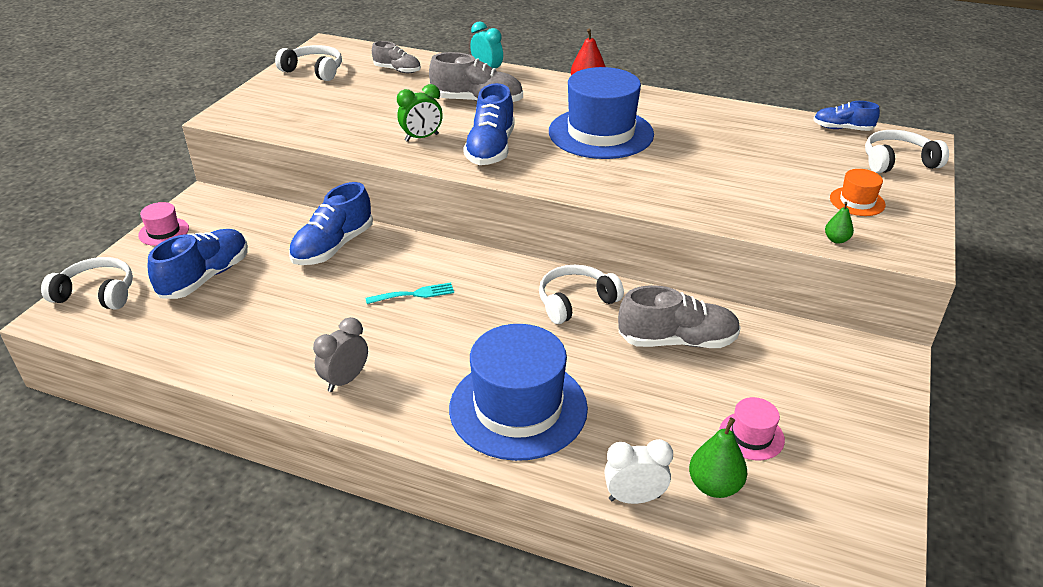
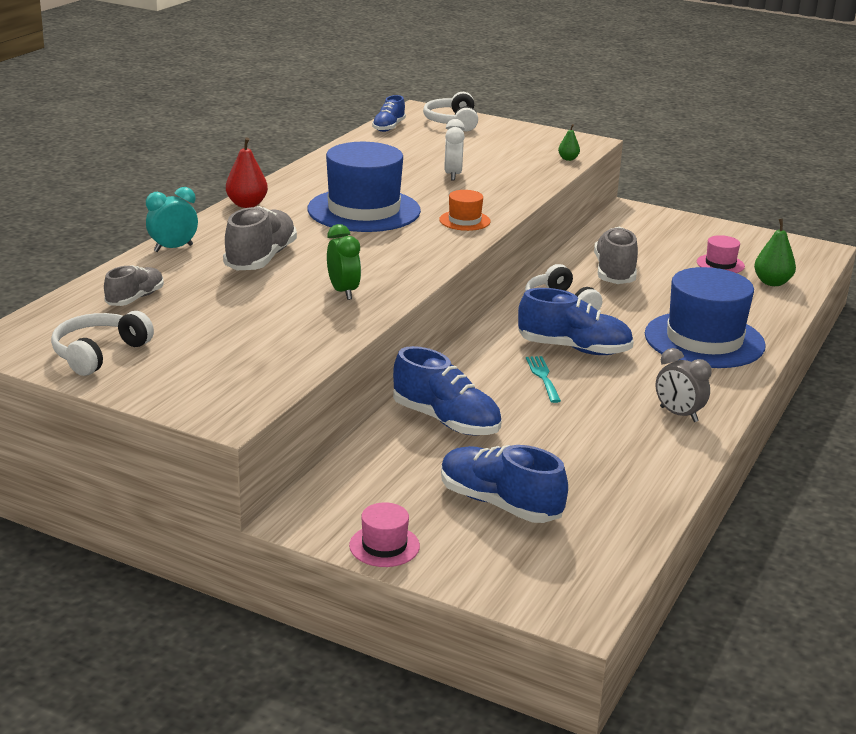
camera: 85 degrees left, 10 degrees down
(97, 294) = (528, 585): white headphones -> none
(490, 149) = (382, 260): blue shoe -> blue shoe (574, 349)
(634, 498) = (790, 308): white clock -> white clock (453, 175)
(857, 201) = (512, 144): orange hat -> orange hat (464, 221)

